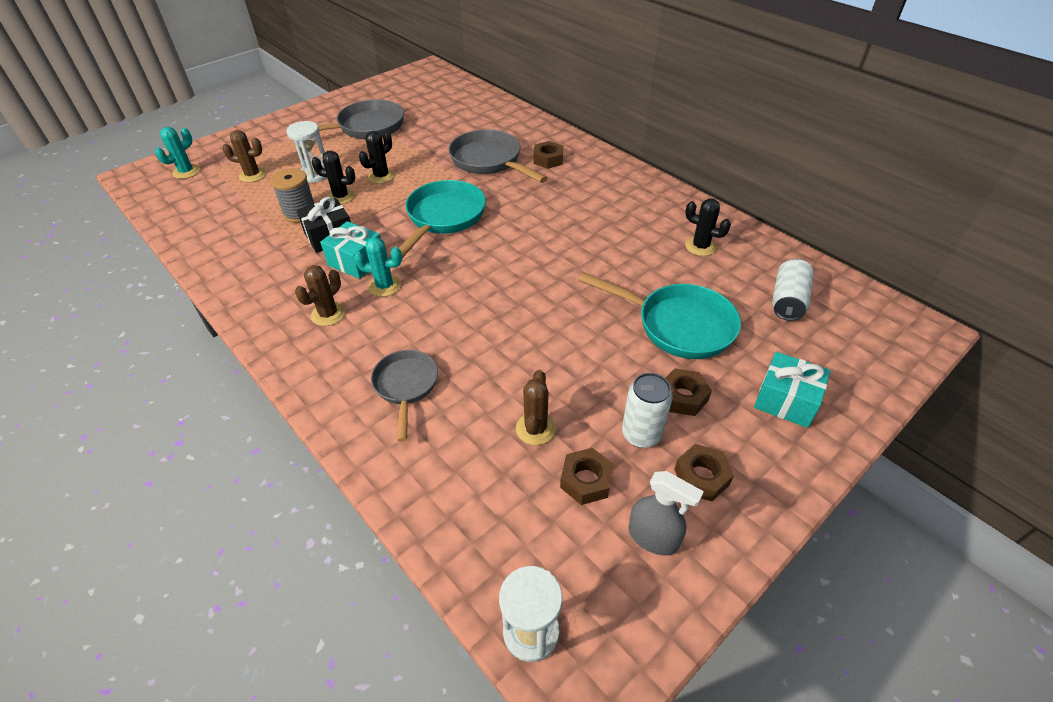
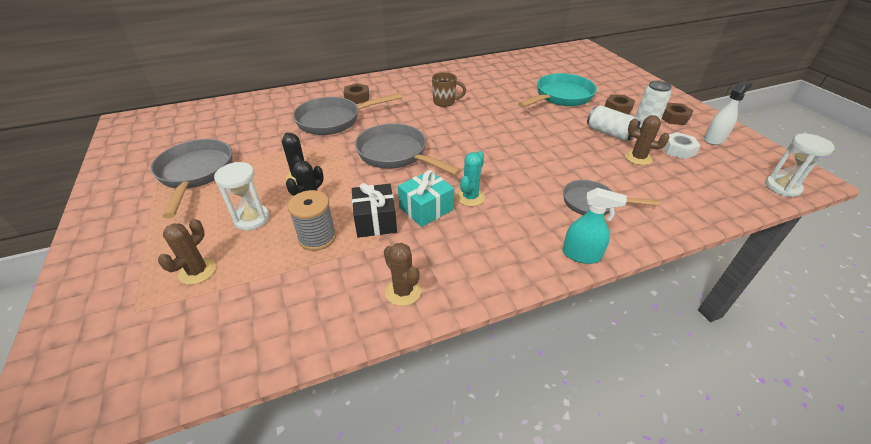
camera: 70 degrees left, 5 degrees down
(186, 172) = (109, 344): turquoise cactus -> none
(309, 385) = (581, 255): none -> turquoise spray bottle
(328, 314) = (493, 234): brown cactus -> brown cactus (403, 291)
(443, 218) = (396, 154): turquoise pan -> grey pan
(582, 222) = (445, 102): none -> brown mug
(586, 480) = (678, 150): brown nut -> white nut
(653, 538) = (714, 139): grey spray bottle -> white spray bottle
(700, 246) = (495, 74): black cactus -> none
(786, 400) = (624, 86): turquoise gift -> none
(787, 301) = (552, 66): white can -> white can (609, 133)

